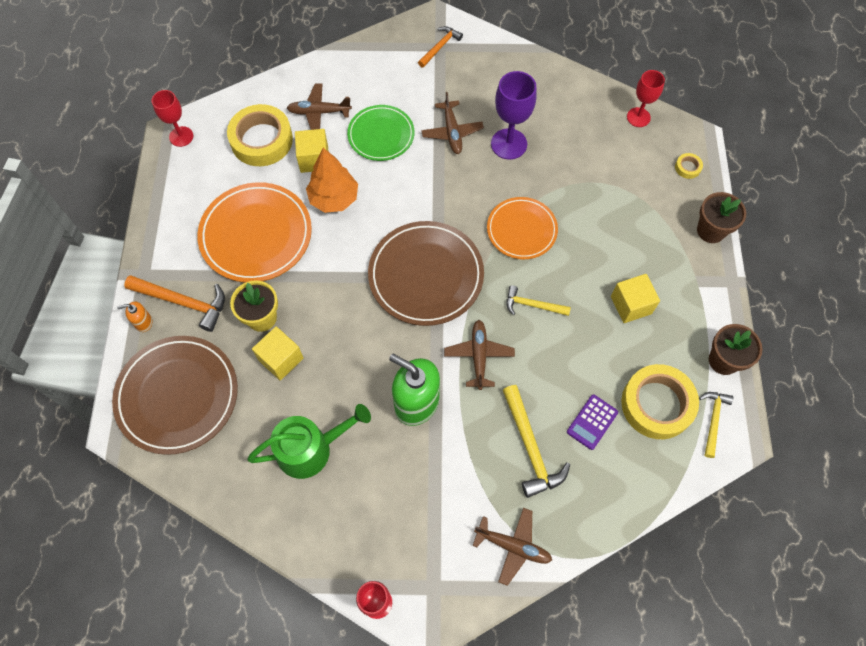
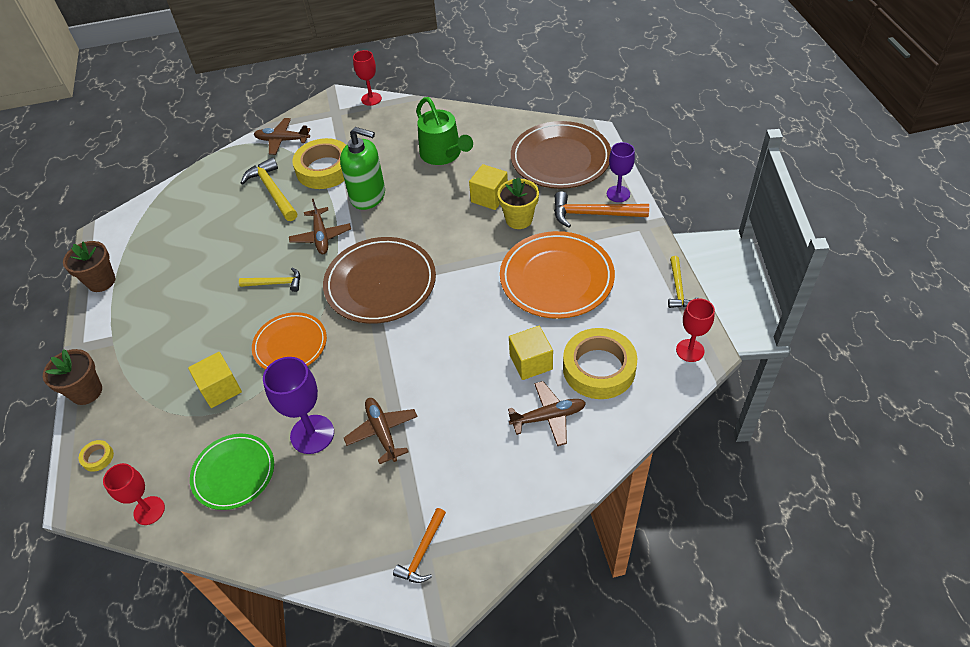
camera: 170 degrees right, 15 degrees down
(143, 322) = (618, 194): orange soap dispenser -> purple goblet
(310, 449) = (443, 154): green watering can -> green watering can turned 90 degrees counterclockwise
(334, 198) = (493, 328): orange tree -> none
(381, 135) = (465, 408): green plate -> green plate (234, 473)
(592, 422) = (222, 216): purple calculator -> none
(631, 305) = (181, 304): yellow cube -> yellow cube (220, 389)
(657, 404) = (167, 239): yellow tape -> yellow tape (324, 169)
(713, 420) = (120, 239): yellow hammer -> yellow hammer (678, 288)

